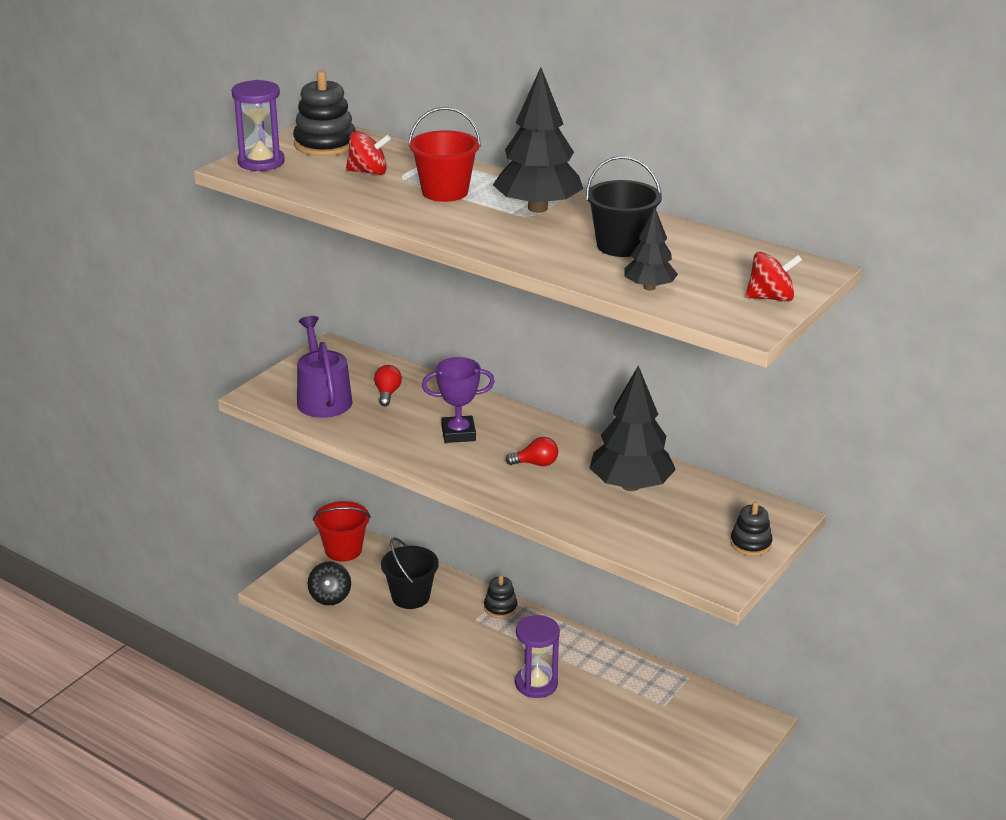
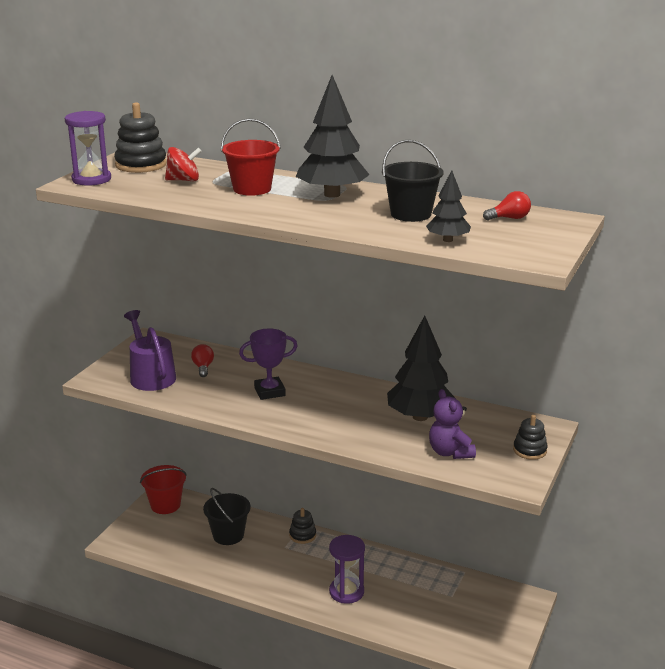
camera: 10 degrees left, 5 degrees down
(330, 597) = (162, 543): black spinning top -> none
(536, 464) = (339, 408): red light bulb -> red light bulb (509, 218)
(652, 535) = (450, 452): none -> purple teddy bear
(771, 298) = (547, 240): red spinning top -> none

